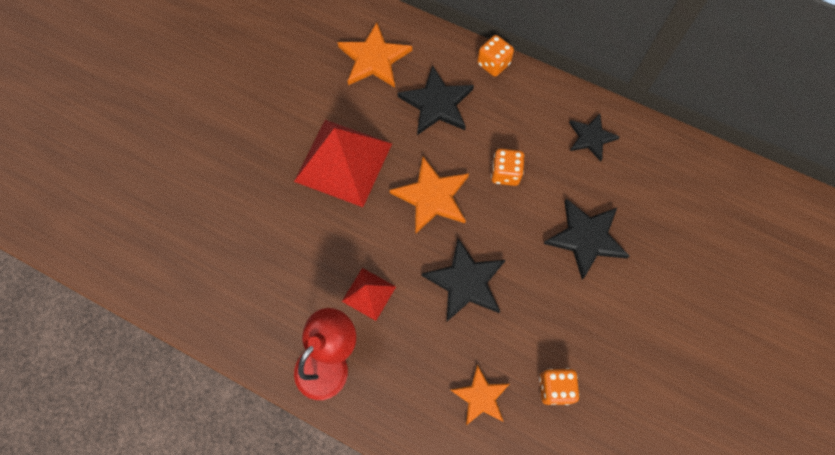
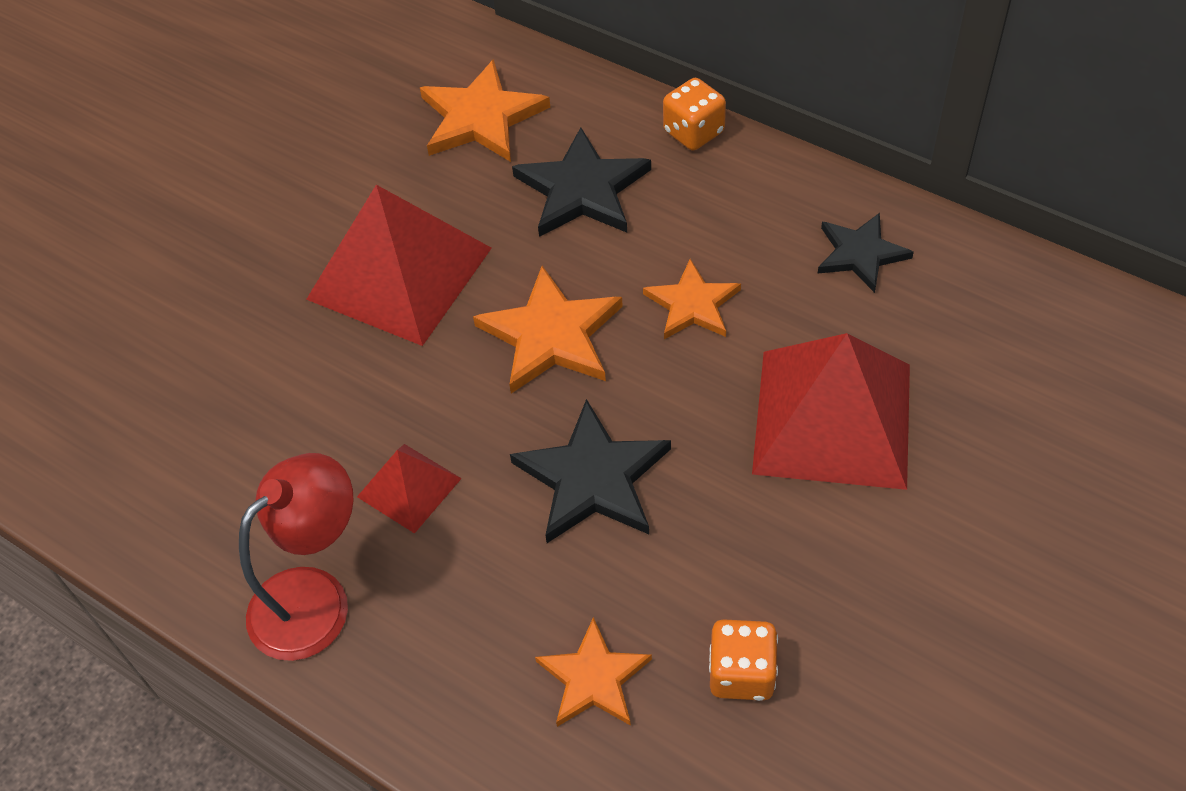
camera: 10 degrees right, 15 degrees down
(505, 173) = (692, 304): orange dice -> orange star
(586, 238) = (832, 417): black star -> red pyramid

